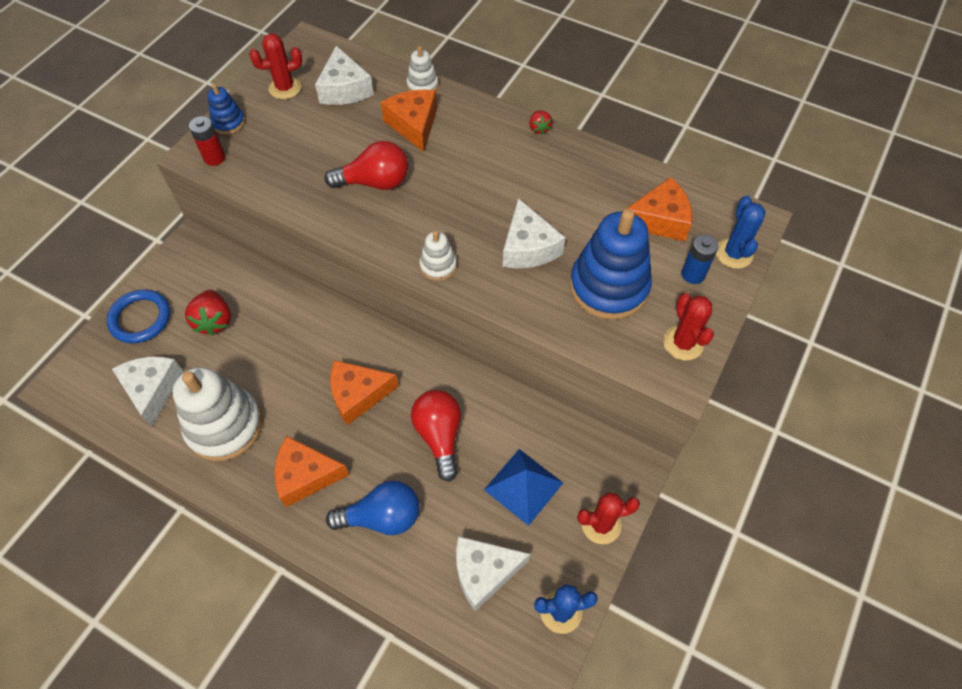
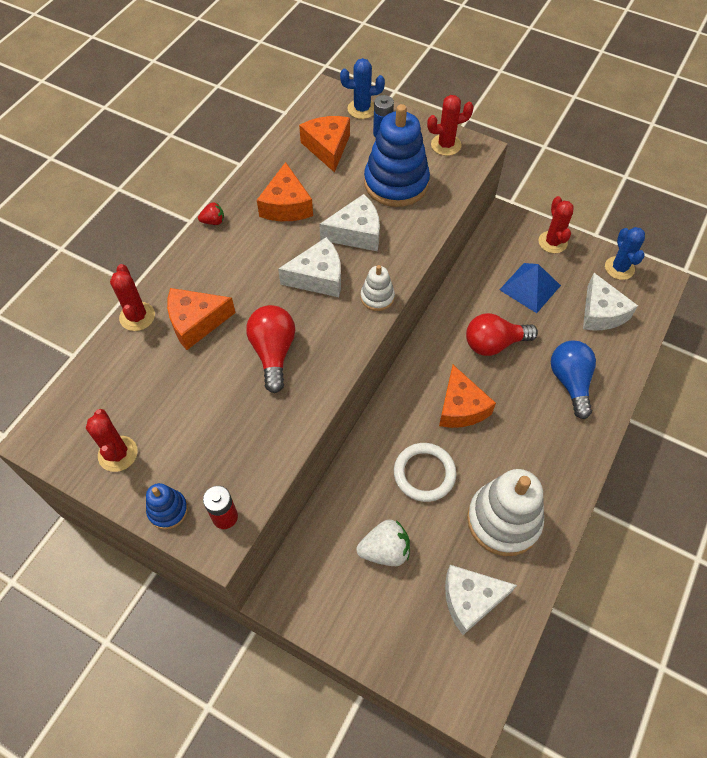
camera: 90 degrees left, 0 degrees up
(140, 318) = (383, 633): blue ring -> none
(214, 321) = (385, 550): red strawberry -> white strawberry
(286, 356) = (424, 473): none -> white ring
(306, 476) = (543, 443): orange cheese -> orange cheese (286, 205)
(345, 89) = (130, 390): white cheese -> white cheese (318, 277)
(422, 85) = (137, 316): white stacking toy -> red cactus

